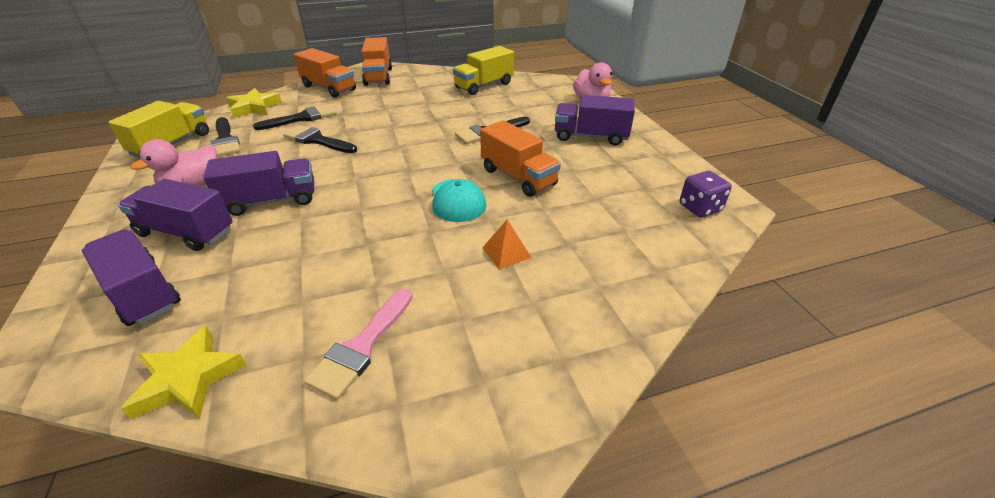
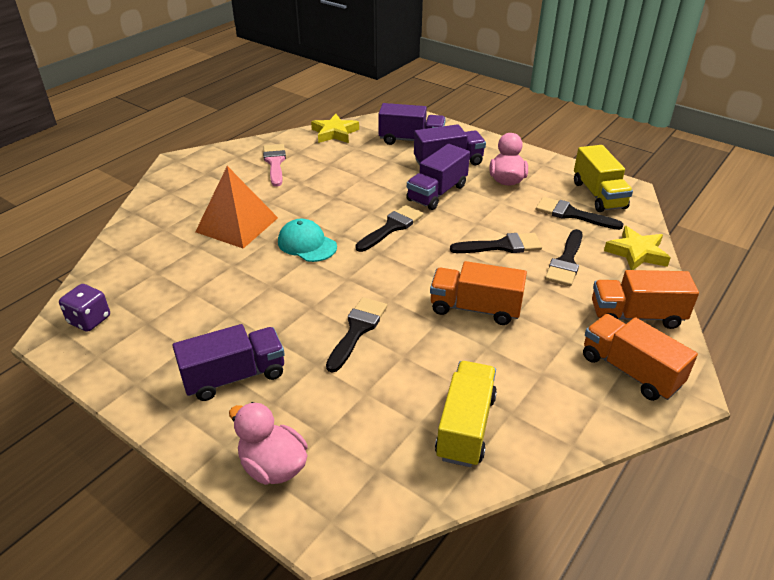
camera: 145 degrees right, 0 degrees up
(366, 185) = (392, 227): none -> black brush
(506, 252) = (237, 225): orange pyramid -> orange pyramid, size x2.15
(518, 177) = (276, 285): orange truck -> orange truck (475, 308)

